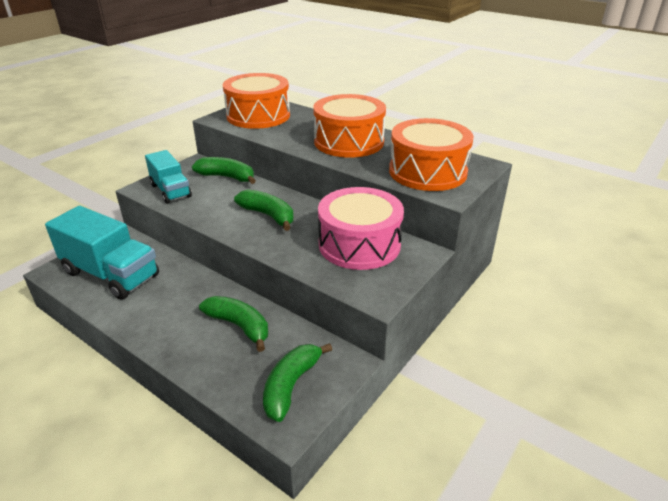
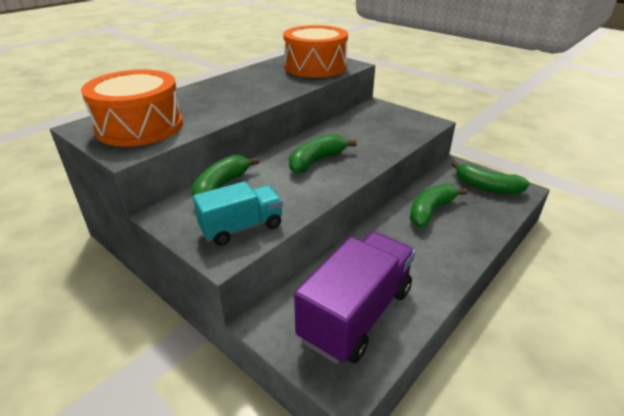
camera: 85 degrees left, 0 degrees up
(111, 274) = (356, 314): turquoise truck -> purple truck
(349, 142) = (246, 87): orange drum -> none
(359, 244) = (366, 124): pink drum -> none

